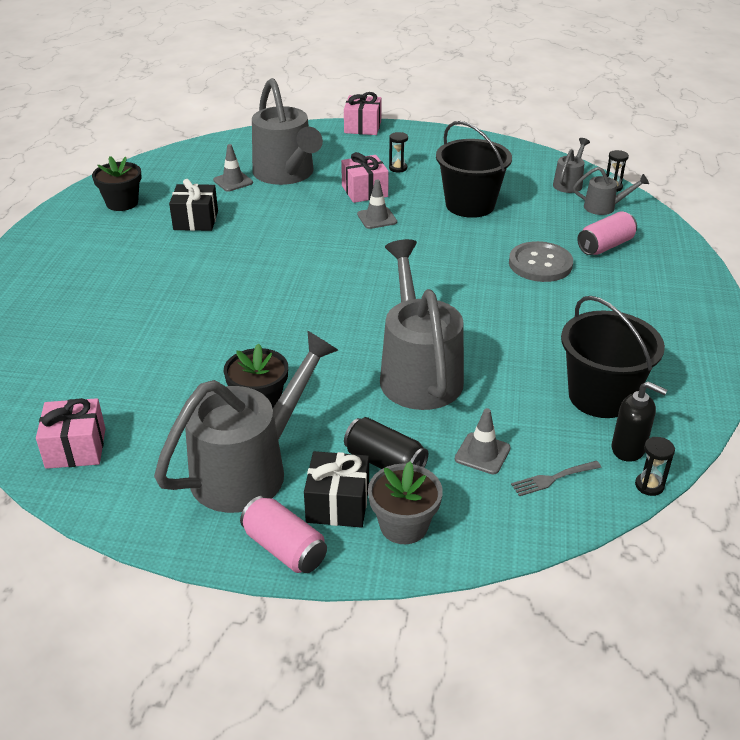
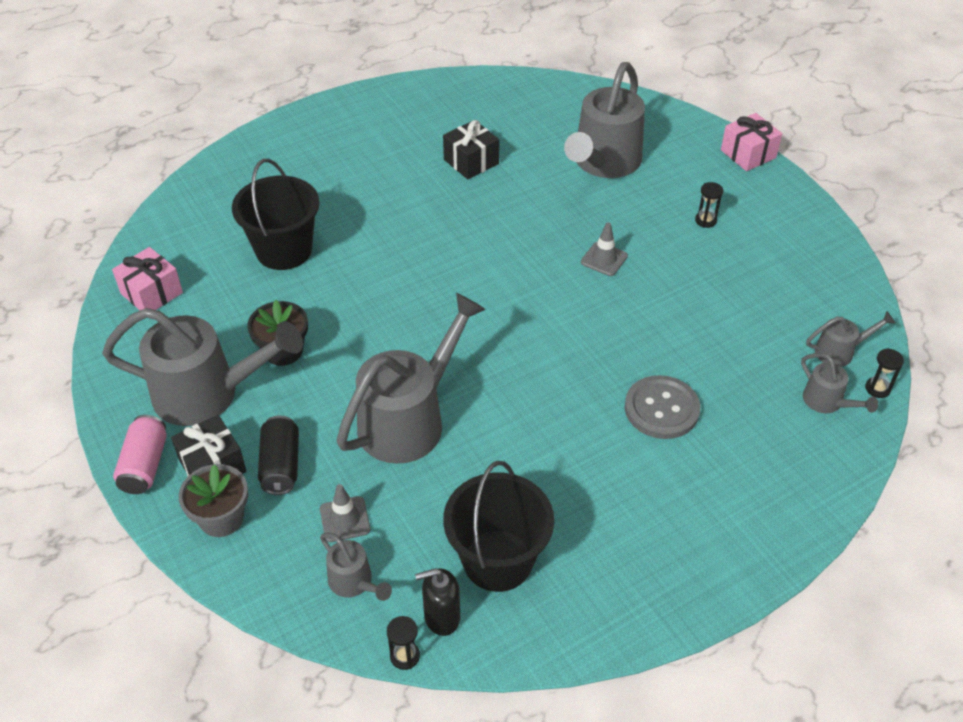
camera: 50 degrees right, 10 degrees up
(122, 203) = (447, 109): black flower pot -> none
(233, 181) = (552, 142): grey traffic cone -> none
(364, 191) = (638, 224): pink gift -> none
(470, 205) = (704, 304): black bucket -> black bucket (284, 250)
(553, 479) = (354, 583): grey fork -> grey watering can
(605, 246) = (752, 440): pink can -> none
(628, 449) = (441, 617): black soap dispenser -> black soap dispenser turned 90 degrees clockwise

